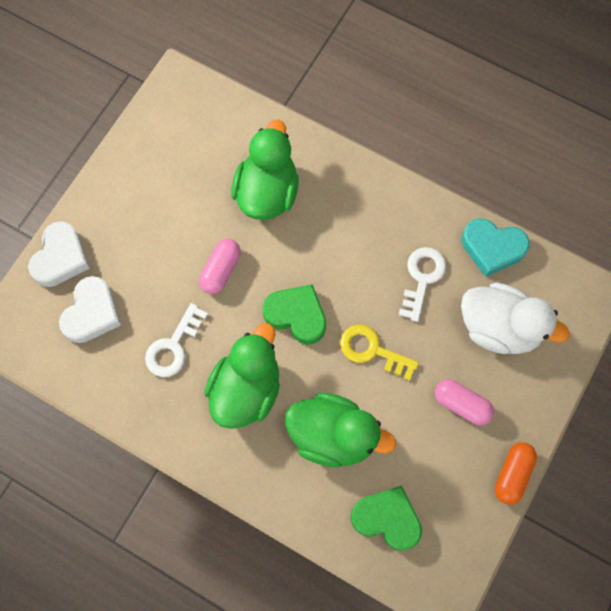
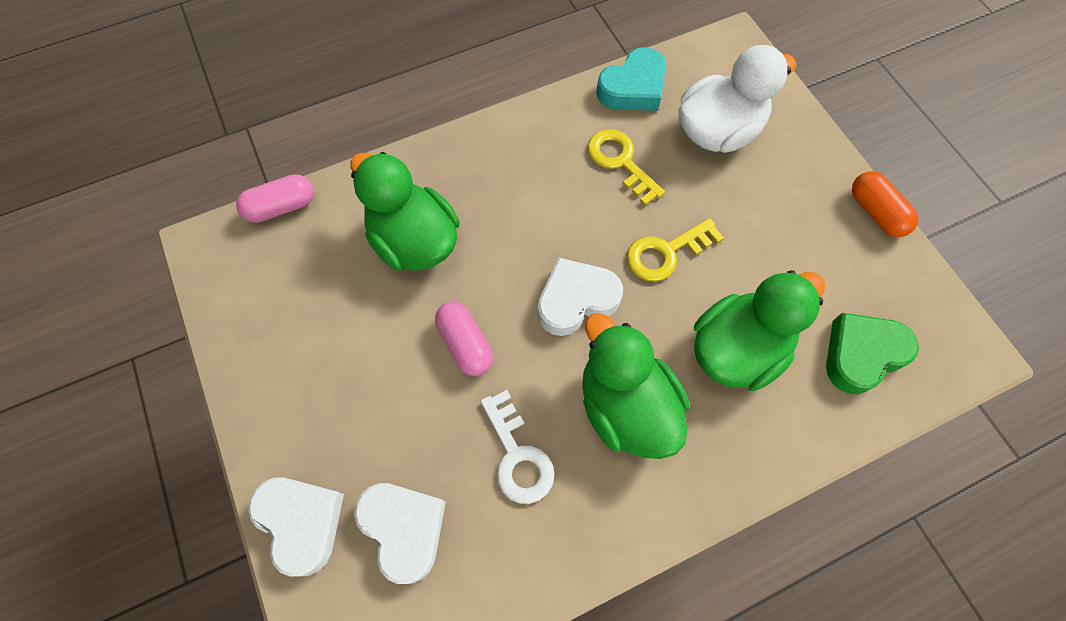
camera: 55 degrees left, 5 degrees down
(296, 315) = (576, 300): green heart -> white heart
(422, 278) = (620, 162): white key -> yellow key
(461, 404) = (777, 210): pink capsule -> pink capsule (281, 207)

